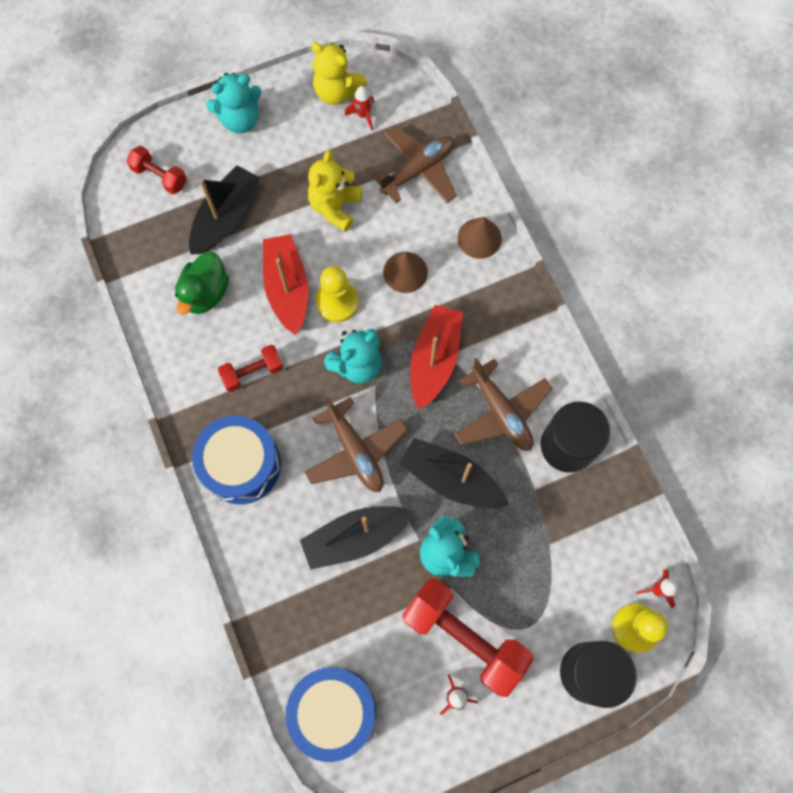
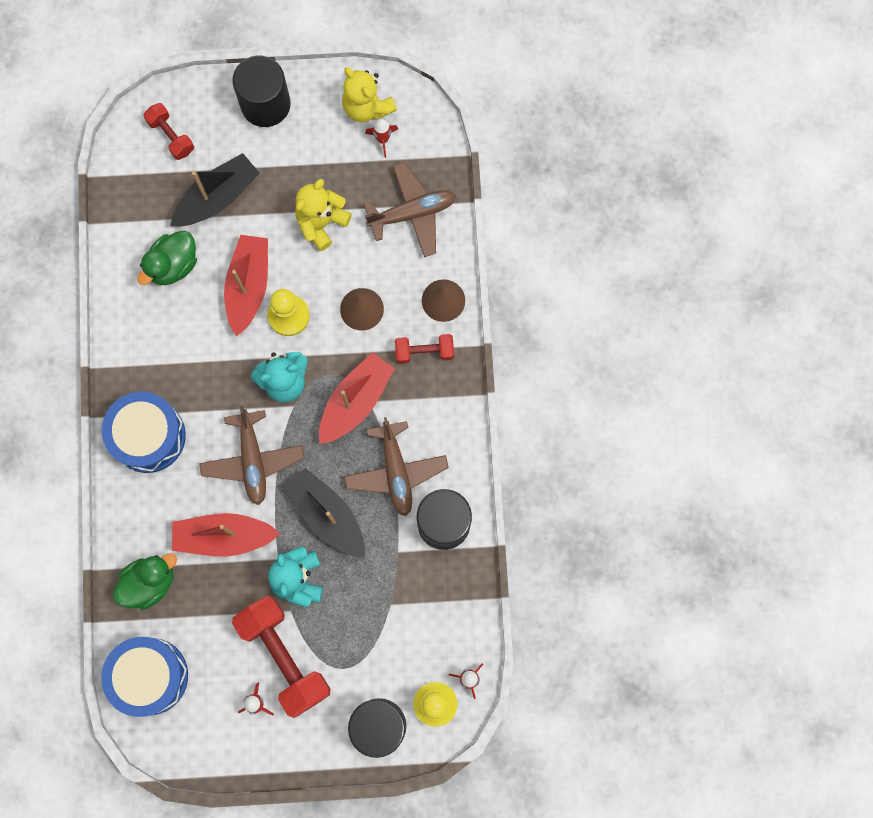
camera: 20 degrees right, 5 degrees up
(240, 119) = (265, 104): turquoise teddy bear -> black cylinder
(253, 372) = (189, 355): red dumbbell -> red dumbbell (424, 352)
(297, 612) = (149, 582): none -> green duck
(355, 537) = (224, 536): black boat -> red boat

